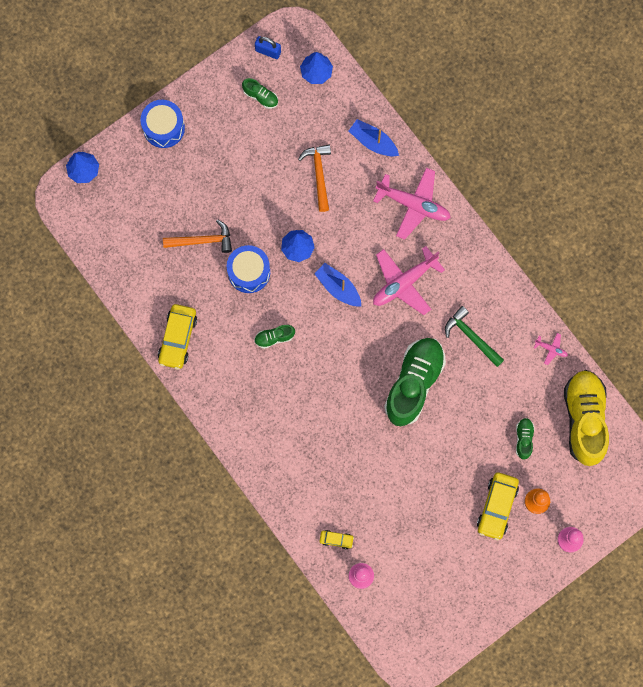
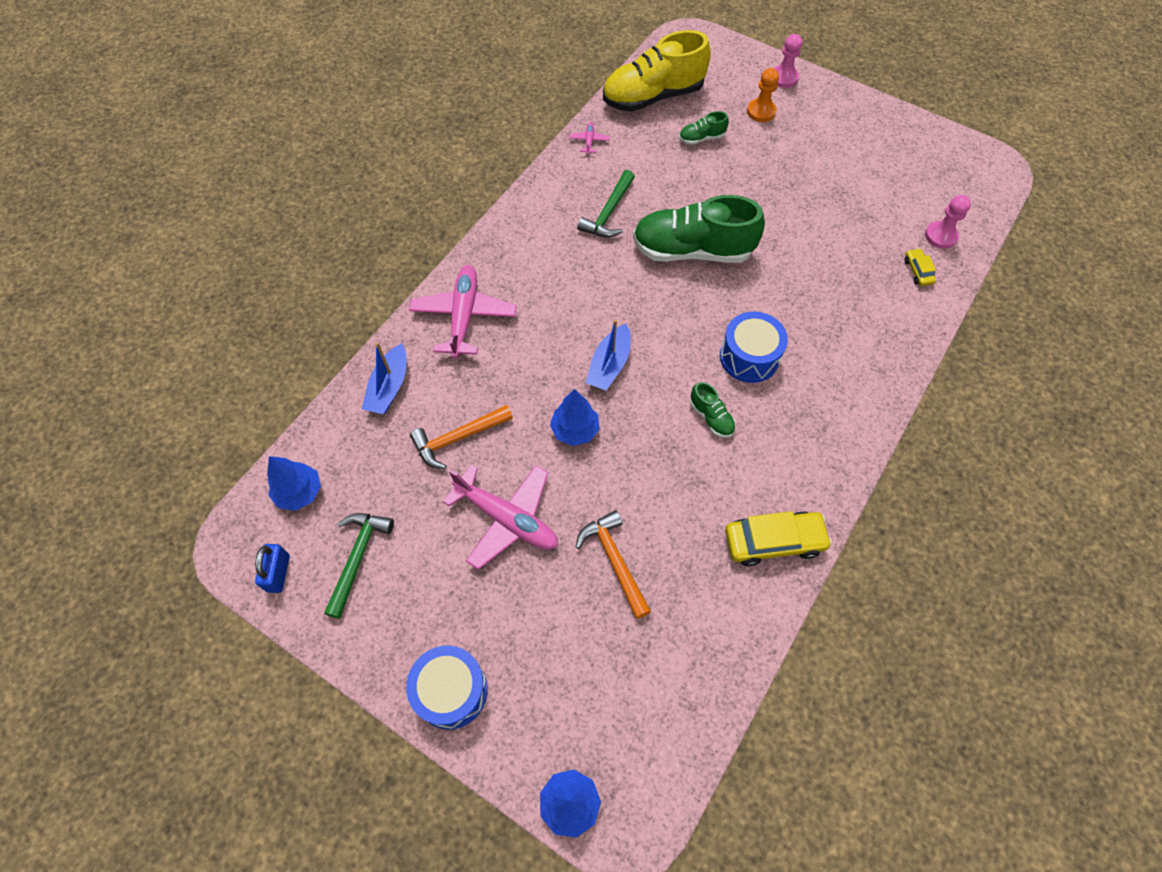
camera: 110 degrees left, 15 degrees down
(249, 272) = (635, 480): blue drum -> blue drum (749, 357)
(261, 96) = (358, 557): green shoe -> green hammer
(404, 283) = (572, 296): pink plane -> pink plane (507, 519)
(497, 507) = (787, 141): yellow car -> none

